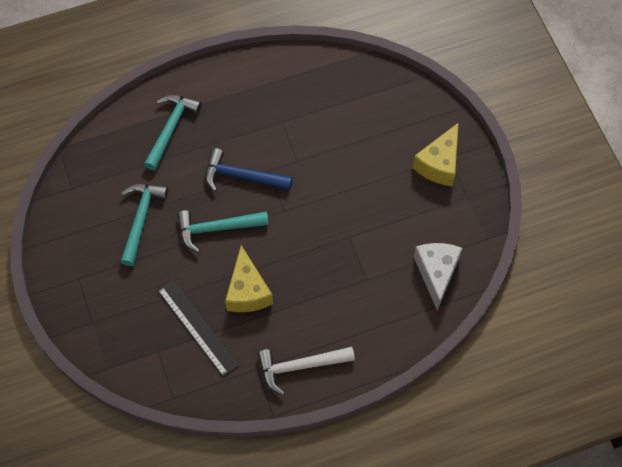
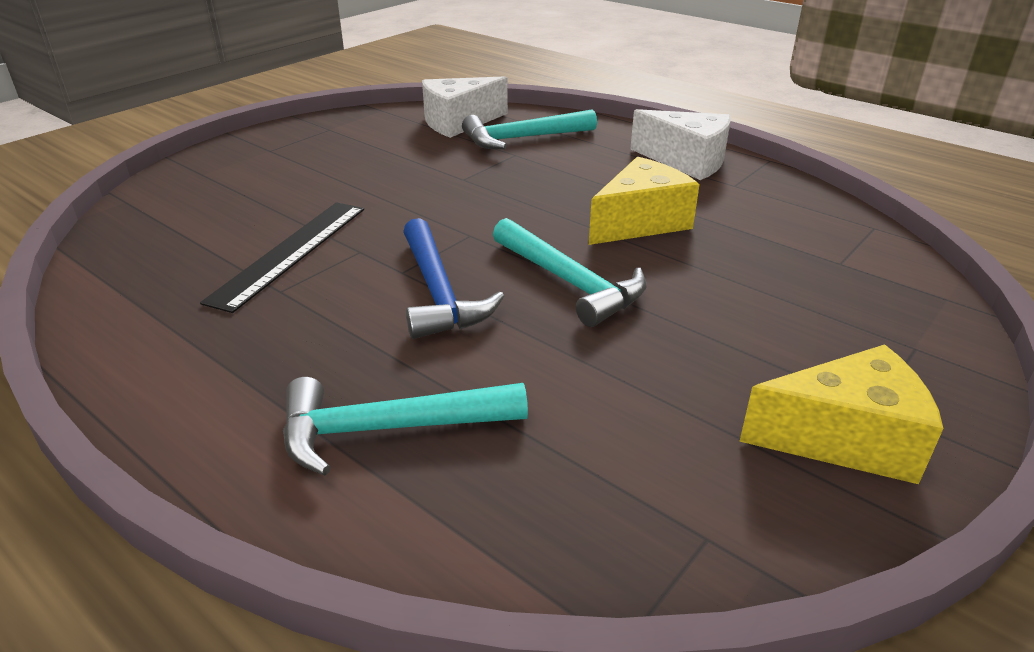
camera: 120 degrees left, 30 degrees down
(141, 219) = (652, 376): turquoise hammer -> turquoise hammer (523, 138)
(197, 327) = (752, 242): black ruler -> black ruler (290, 252)
(300, 366) = (687, 161): white hammer -> white cheese
(439, 164) = (286, 152): yellow cheese -> yellow cheese (845, 439)

